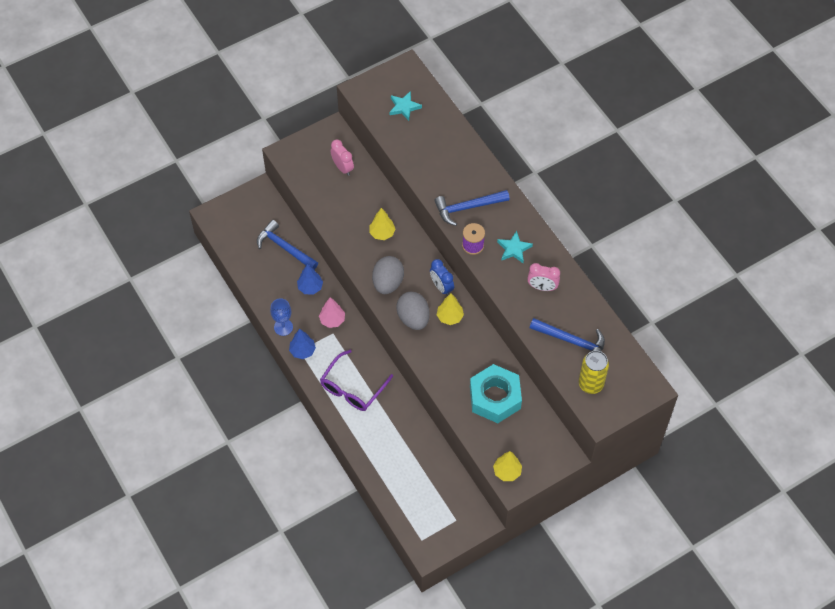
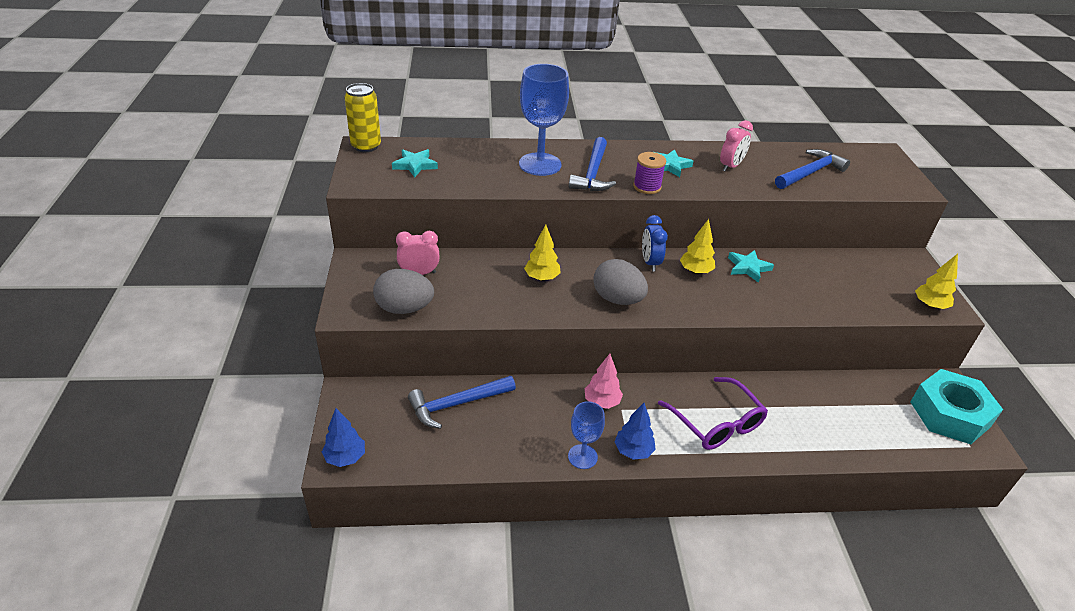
camera: 65 degrees left, 20 degrees down
(310, 287) = (537, 403): blue tree -> blue tree (345, 458)
(413, 318) = (682, 298): grey egg -> grey egg (404, 308)
(441, 287) = (650, 262): blue clock -> blue clock turned 90 degrees clockwise
(457, 173) = (540, 164): none -> blue goblet
(476, 348) = (748, 268): none -> turquoise star
(495, 397) = (822, 279): turquoise nut -> turquoise nut (949, 414)
(591, 384) = (870, 180): yellow can -> yellow can (366, 146)

